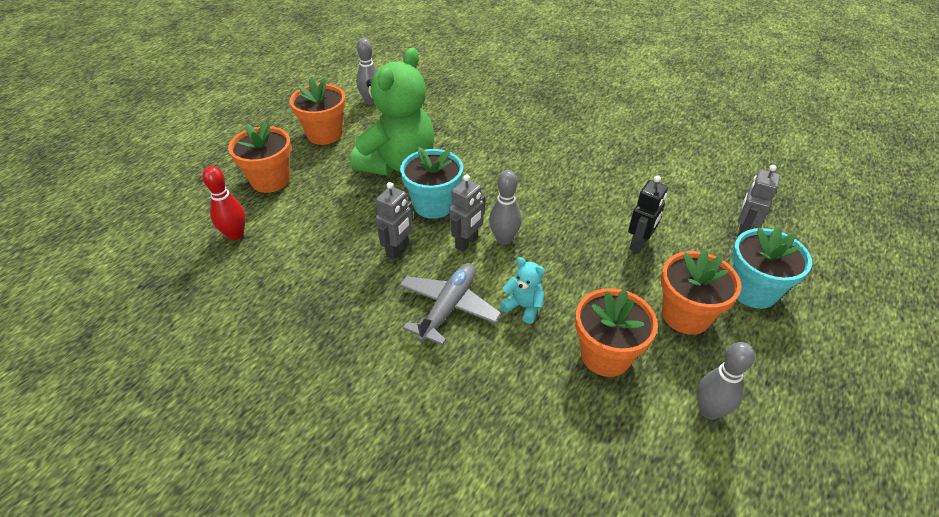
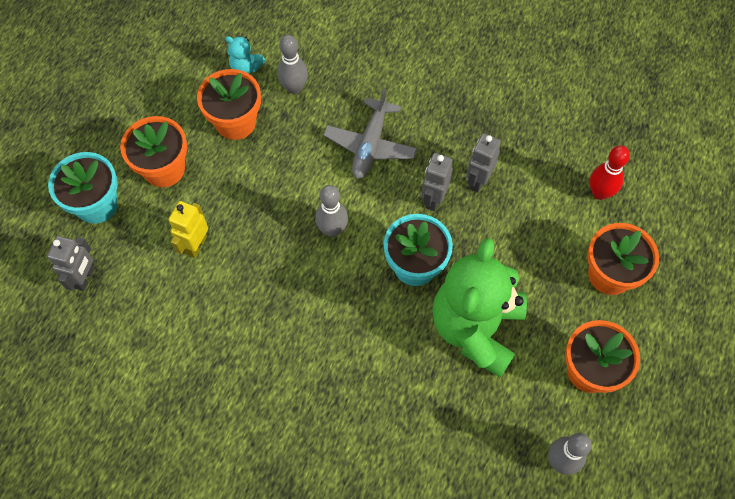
camera: 170 degrees right, 20 degrees up
(467, 243) = (368, 219): grey robot -> grey robot (478, 181)
(523, 307) = (305, 156): turquoise teddy bear -> turquoise teddy bear (246, 67)
(639, 244) = (196, 245): black robot -> yellow robot
(709, 410) = (162, 91): grey bowling pin -> grey bowling pin (294, 88)

